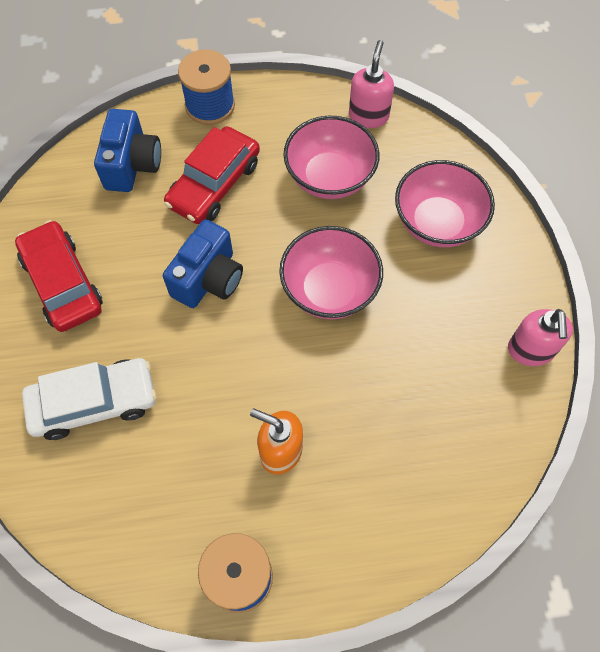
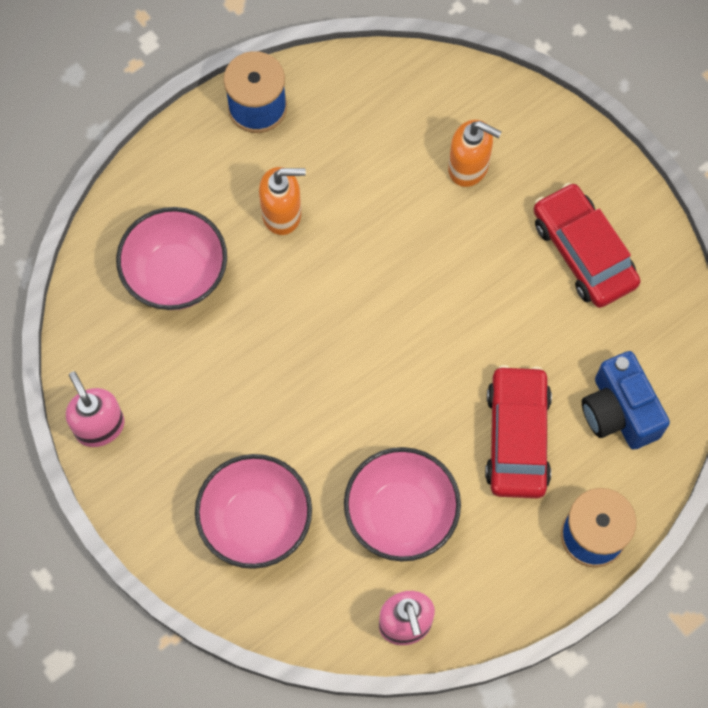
camera: 150 degrees right, 5 degrees up
(63, 283) = (583, 252): red car -> red car turned 150 degrees counterclockwise
(94, 403) = (469, 167): white car -> orange soap dispenser
(208, 279) = (449, 331): blue camera -> none
(329, 290) = (325, 384): pink bowl -> pink bowl (176, 275)

